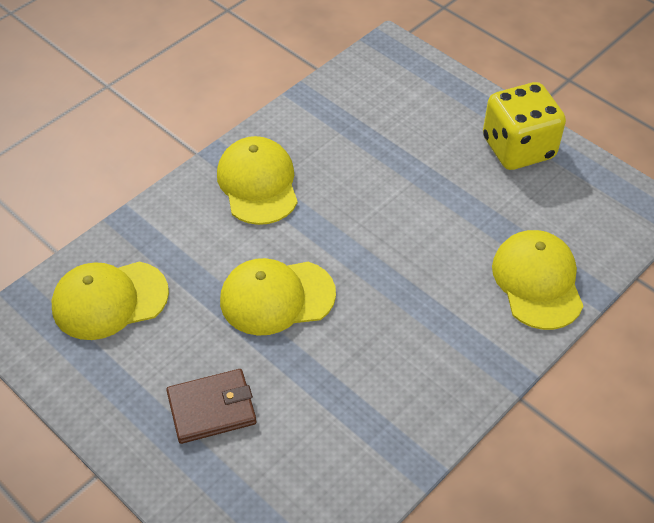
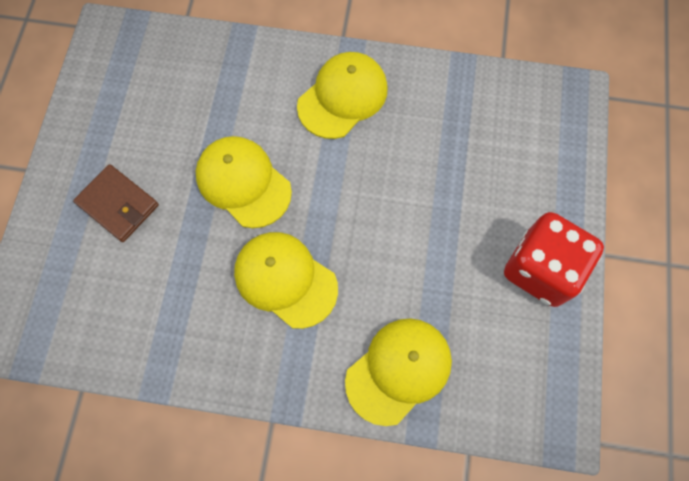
camera: 55 degrees right, 20 degrees up
(109, 300) = (165, 77): yellow cap -> yellow cap (285, 279)
(518, 148) = (540, 269): yellow dice -> red dice

